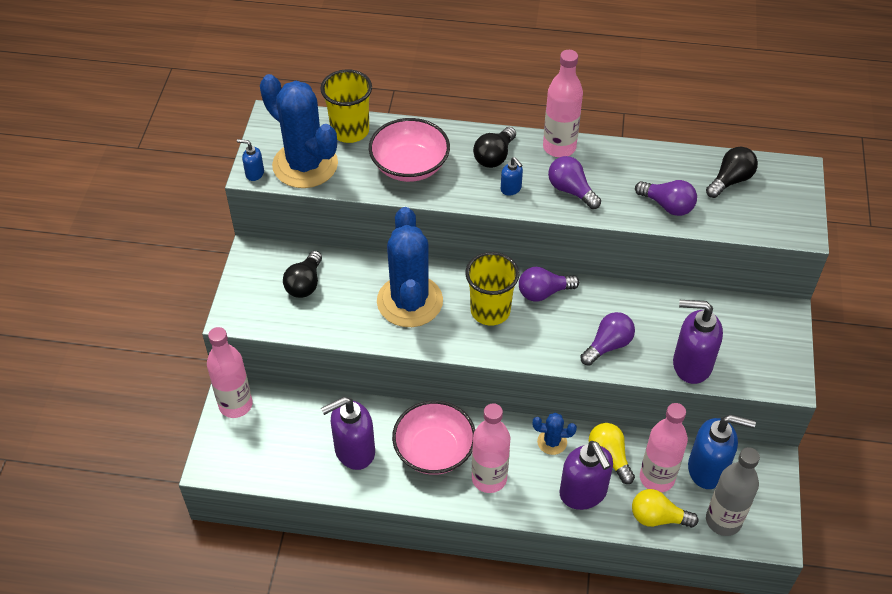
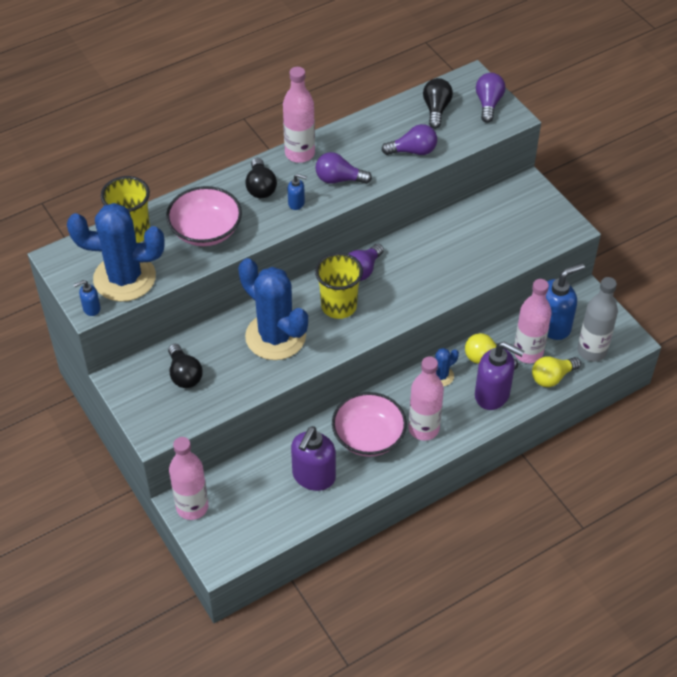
camera: 40 degrees left, 0 degrees up
(608, 345) = (440, 278): purple light bulb -> purple light bulb (488, 104)
(691, 365) = (503, 256): purple soap dispenser -> none

